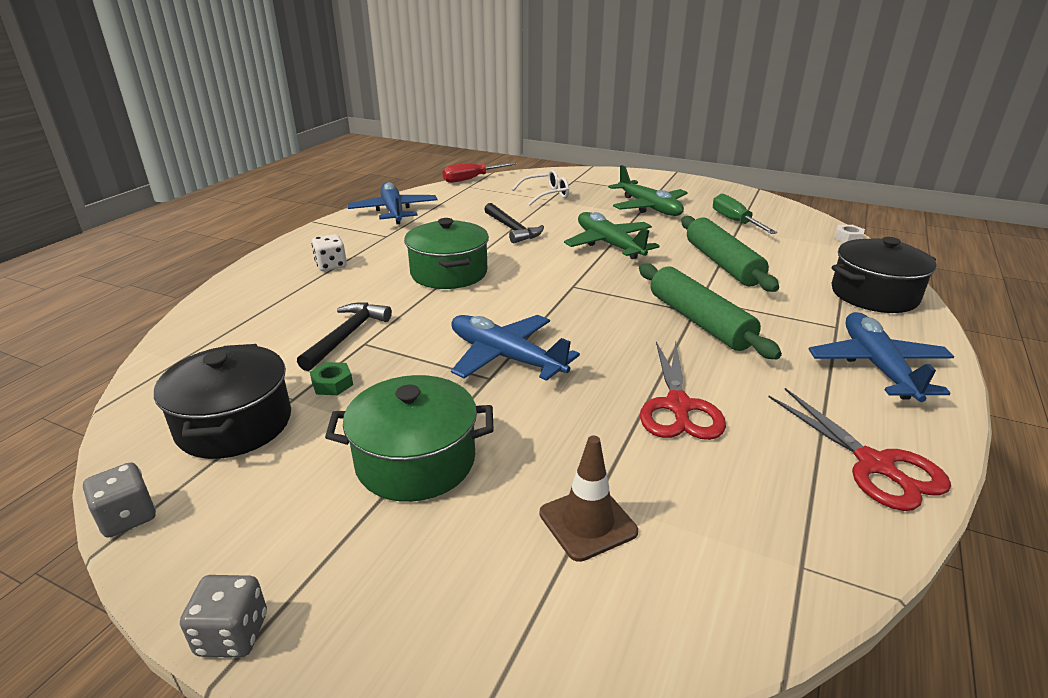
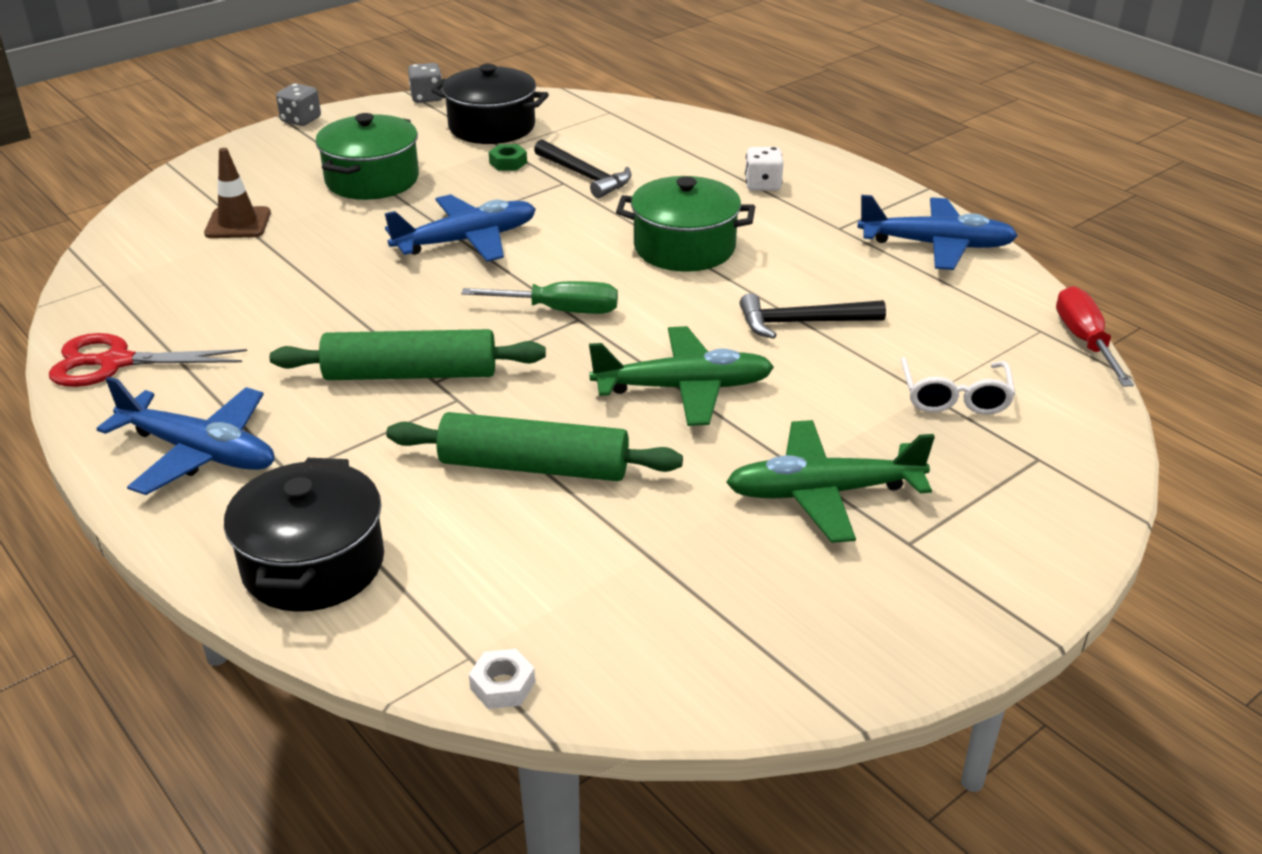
camera: 115 degrees right, 5 degrees up
(678, 406) = (296, 301): red scissors -> none
(735, 221) = (685, 571): green screwdriver -> green screwdriver (559, 310)

